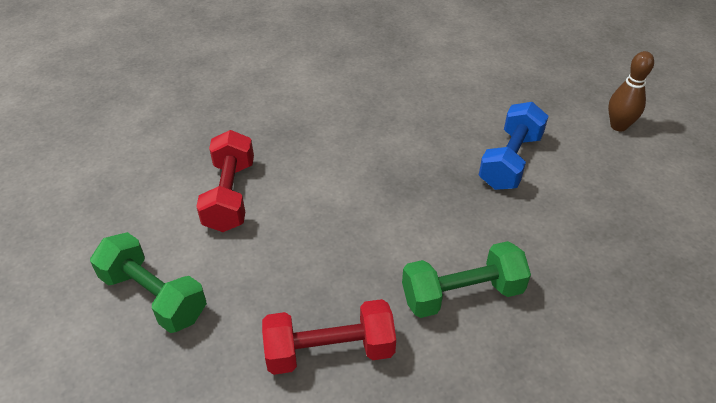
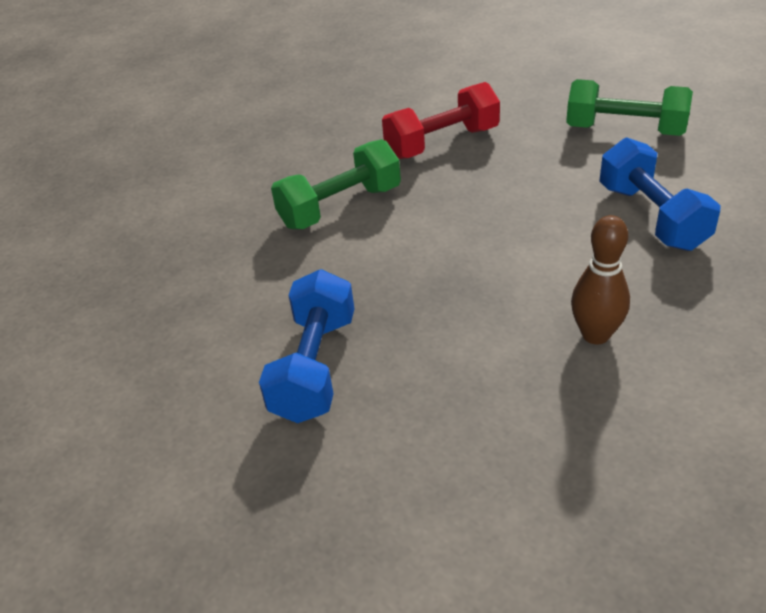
camera: 165 degrees right, 5 degrees down
(230, 195) = (651, 217): red dumbbell -> blue dumbbell
(618, 126) = (128, 496): brown bowling pin -> brown bowling pin (595, 335)

